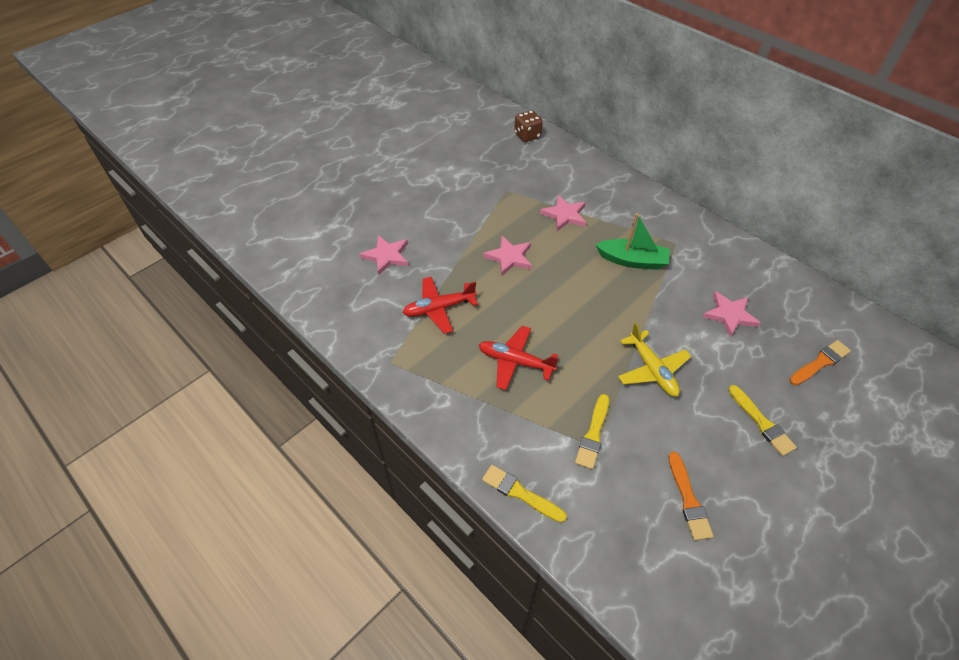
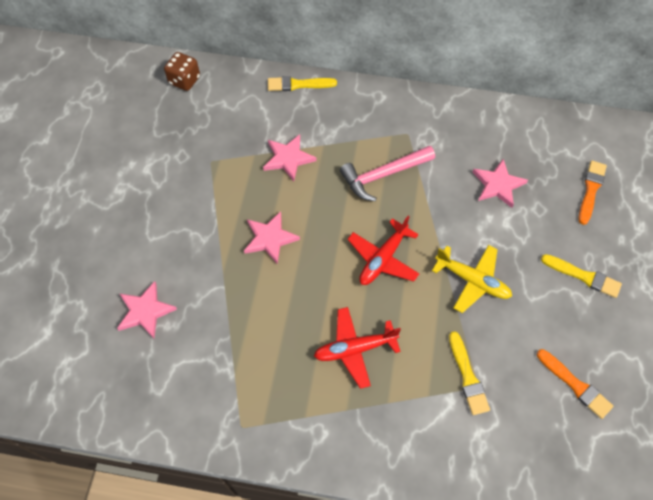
camera: 35 degrees left, 10 degrees up
(439, 308) = (244, 338): red plane -> red plane (383, 259)
(520, 493) = (448, 475): yellow brush -> yellow brush (298, 84)
(632, 261) = (383, 175): green boat -> pink hammer

